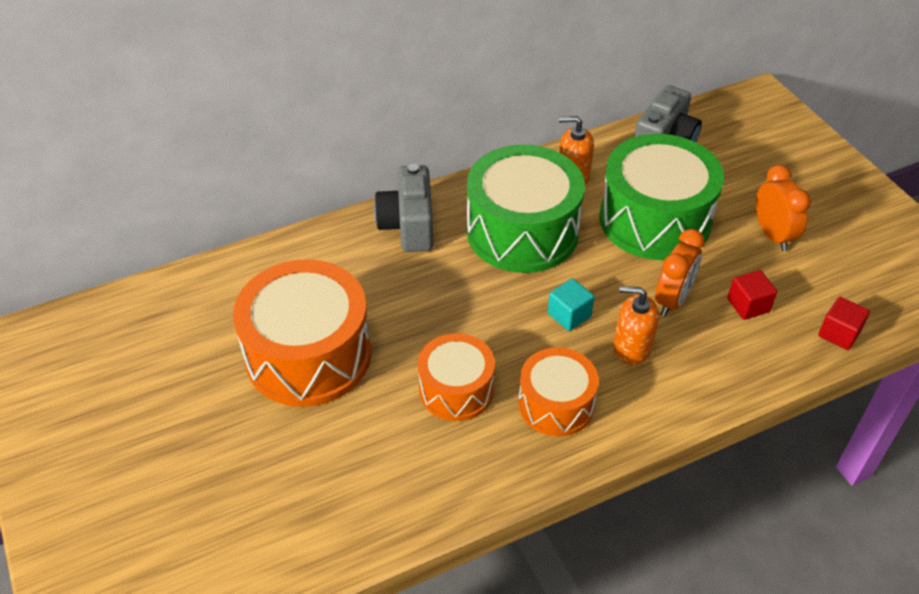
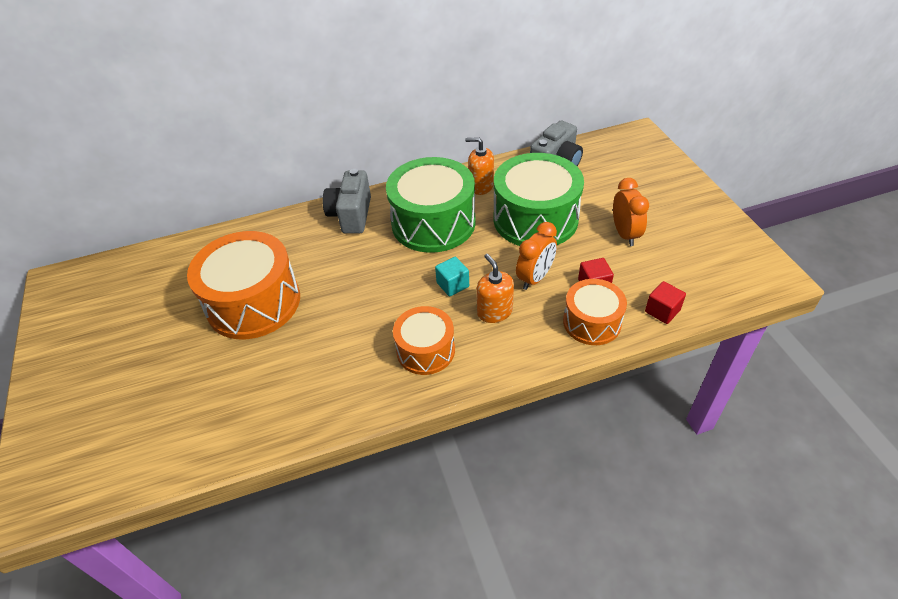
camera: 10 degrees right, 0 degrees up
(456, 389) = (353, 334): orange drum -> orange drum (592, 322)
(631, 348) = (494, 312): orange soap dispenser -> orange soap dispenser turned 45 degrees clockwise

